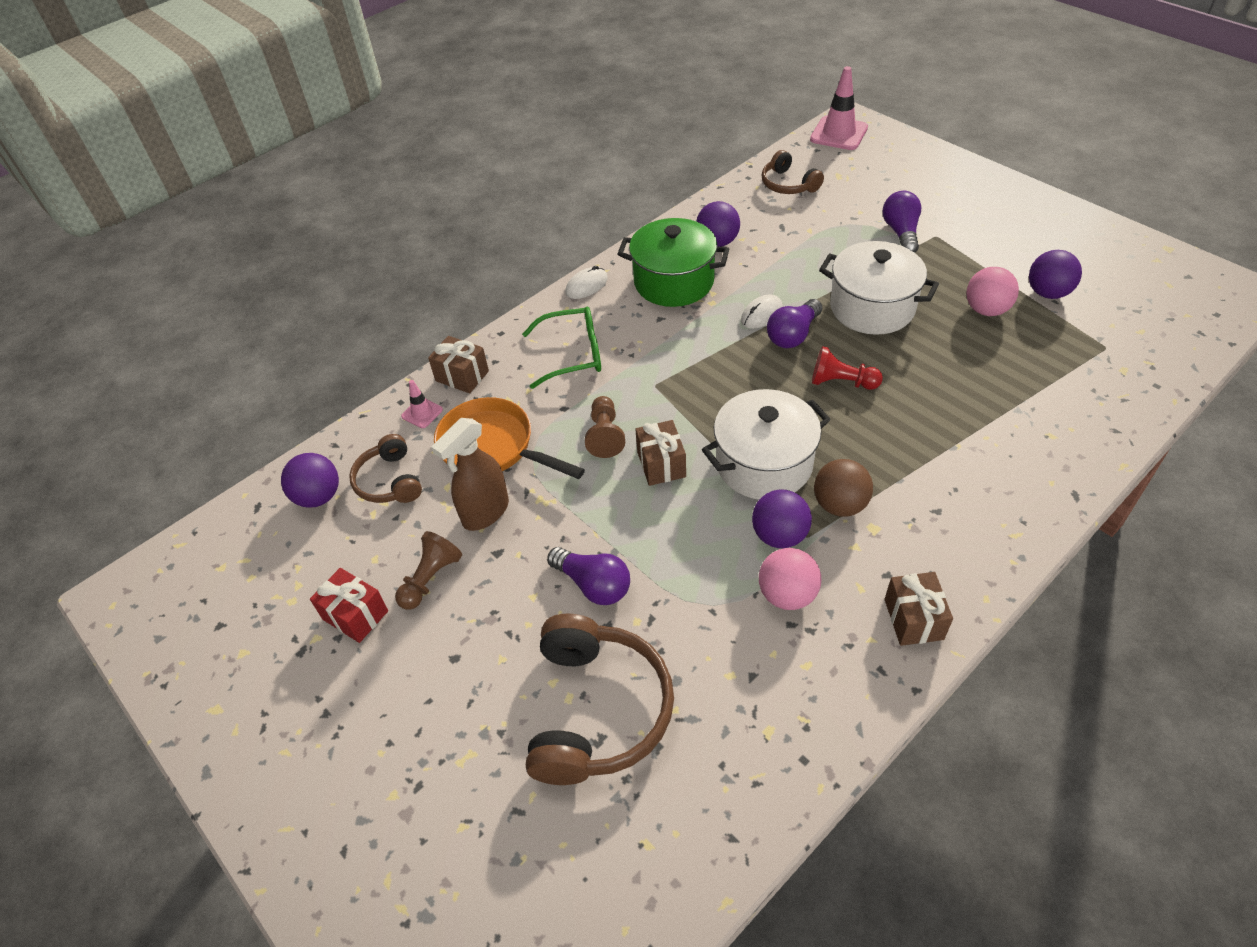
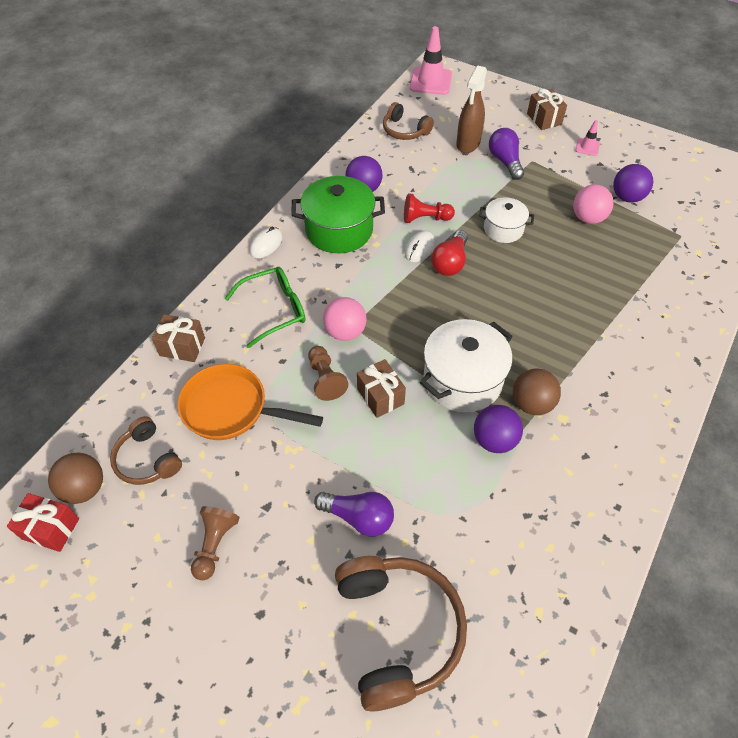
camera: 20 degrees left, 5 degrees up
(318, 496) = (84, 488): purple ball -> brown ball
(355, 615) = (156, 595): red gift -> red gift (50, 528)
(422, 413) = (156, 388): pink traffic cone -> pink traffic cone (587, 147)
(485, 512) = (244, 471): brown spray bottle -> brown spray bottle (468, 144)
(787, 595) = (516, 490): pink ball -> pink ball (345, 332)
(793, 335) = (450, 262): purple light bulb -> red light bulb
(841, 382) = (500, 297): red pawn -> red pawn (425, 218)
(872, 307) = (503, 229): white pot -> white pot, size x0.59
(913, 619) = (616, 489): brown gift -> brown gift (544, 119)

